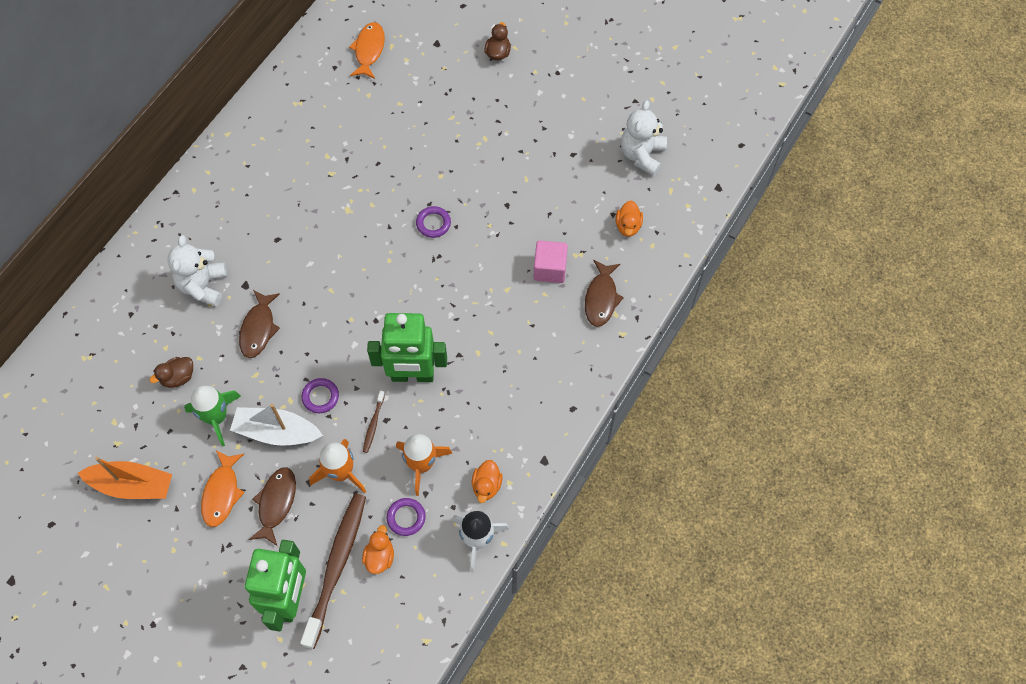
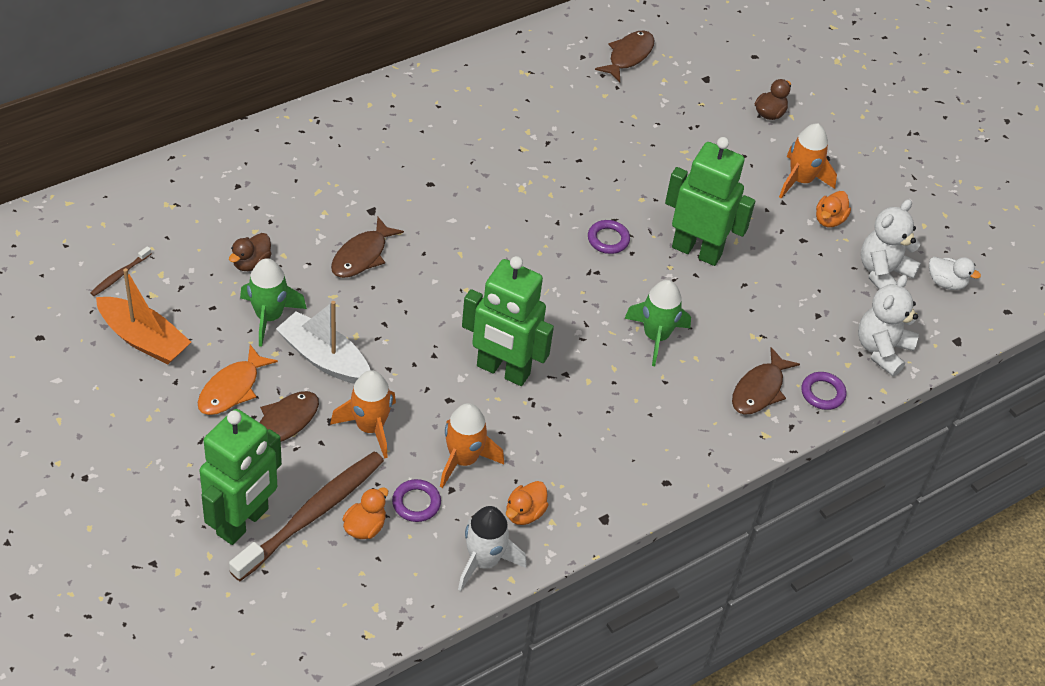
camera: 20 degrees right, 15 degrees down
(178, 377) = (251, 263): brown duck -> brown duck turned 45 degrees counterclockwise
(203, 285) = (328, 192): white teddy bear -> white teddy bear (882, 350)
(320, 397) = (390, 346): purple ring -> purple ring (822, 393)
(369, 50) = (628, 56): orange fish -> brown fish
(373, 424) = (433, 397): brown toothbrush -> brown toothbrush (120, 275)
(502, 201) = (697, 251): none -> green robot
(507, 290) = (656, 336): none -> green rocket
(547, 102) = (800, 180): none -> orange rocket
(550, 269) = (715, 336): pink cube -> none
(628, 226) = (829, 333): orange duck -> orange duck (829, 220)
(689, 141) = (946, 282): none -> white duck

